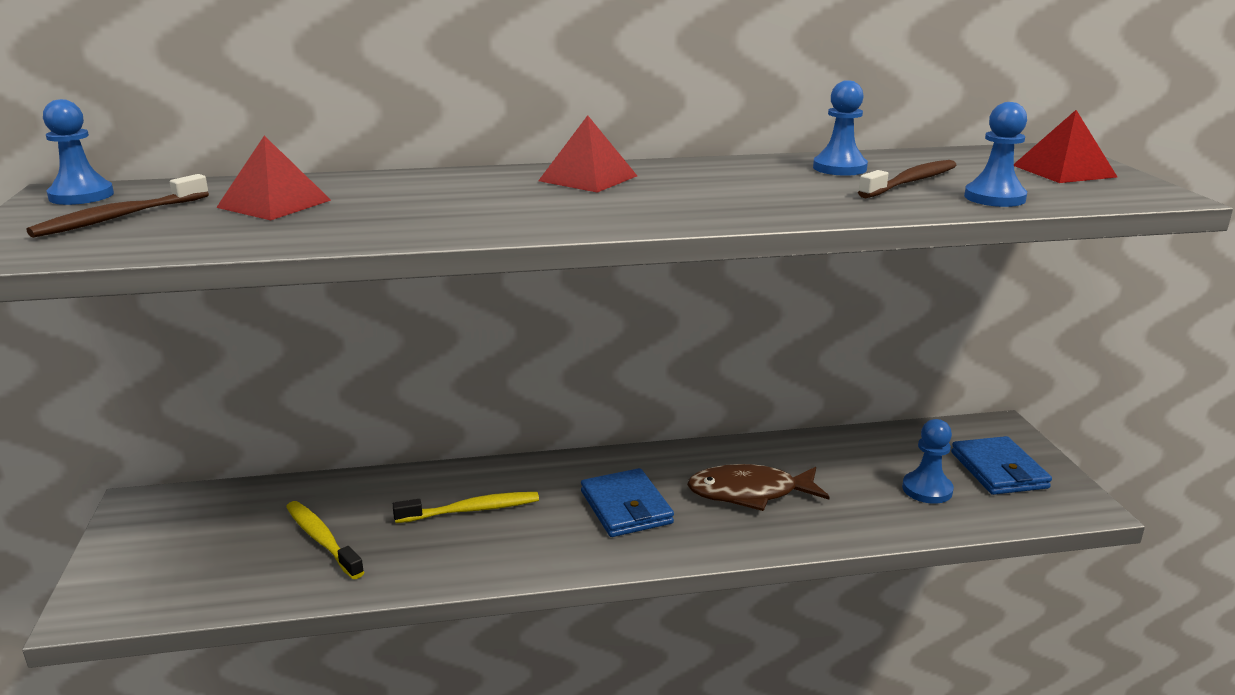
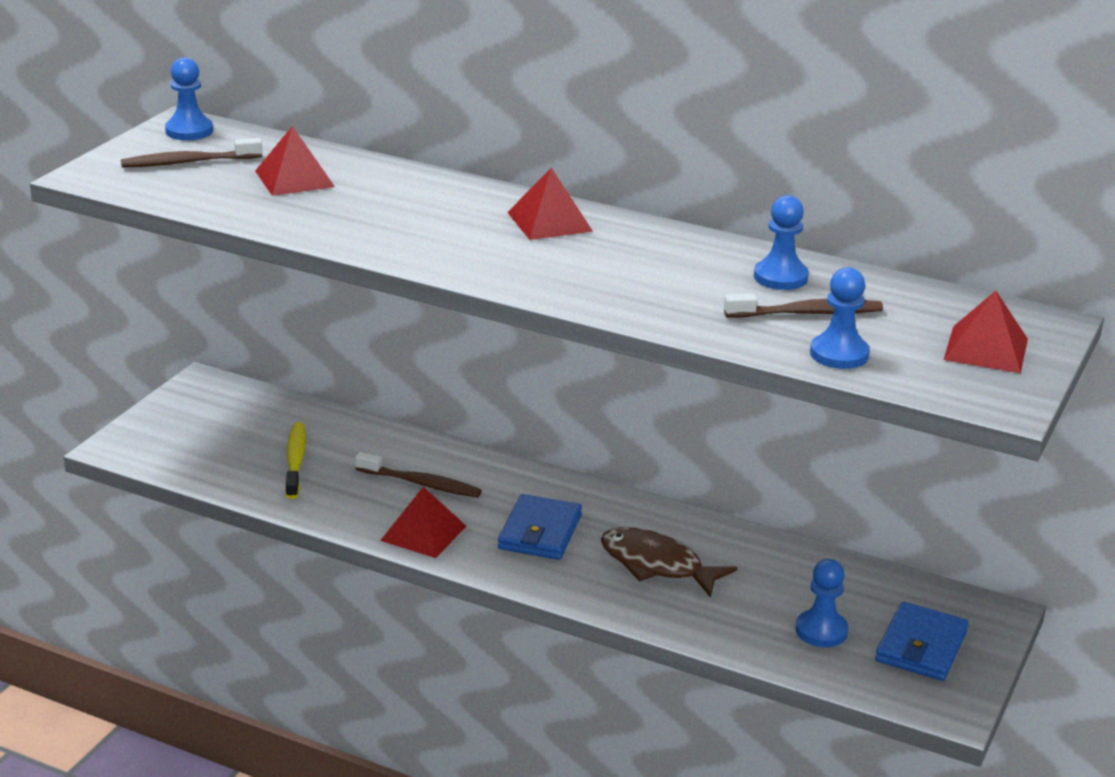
camera: 35 degrees right, 5 degrees up
(471, 510) = (421, 484): yellow toothbrush -> brown toothbrush
(527, 553) = (423, 533): none -> red pyramid

